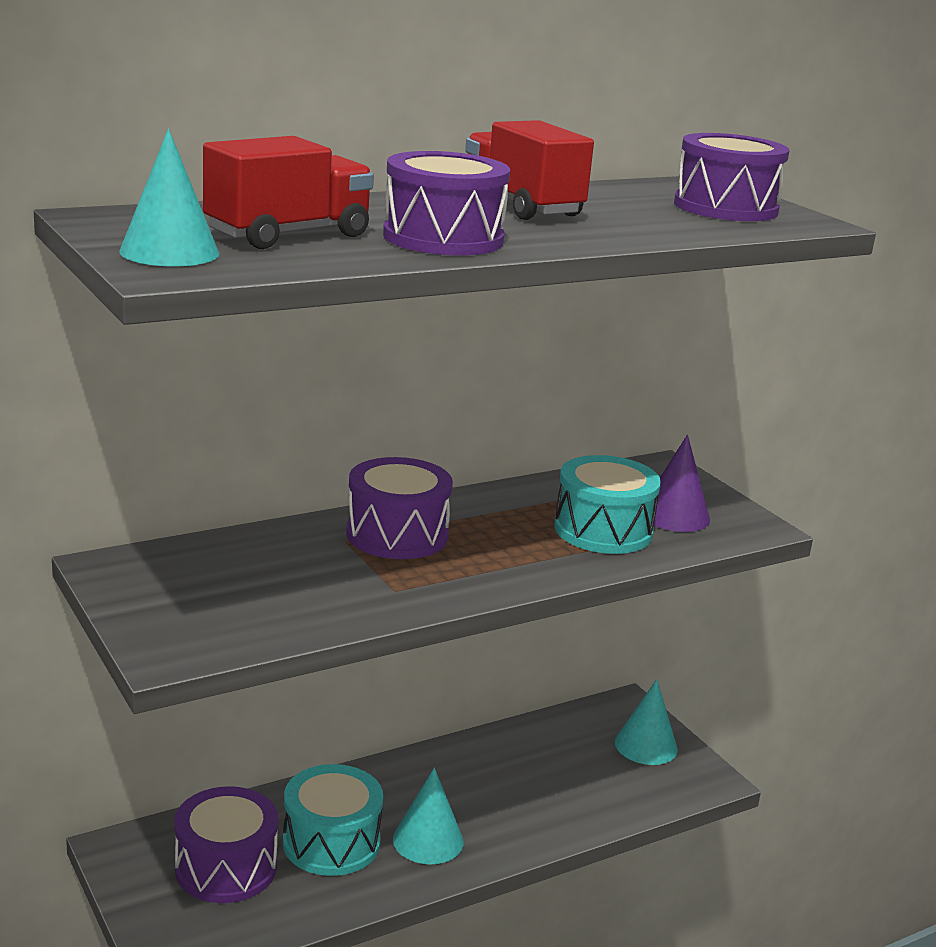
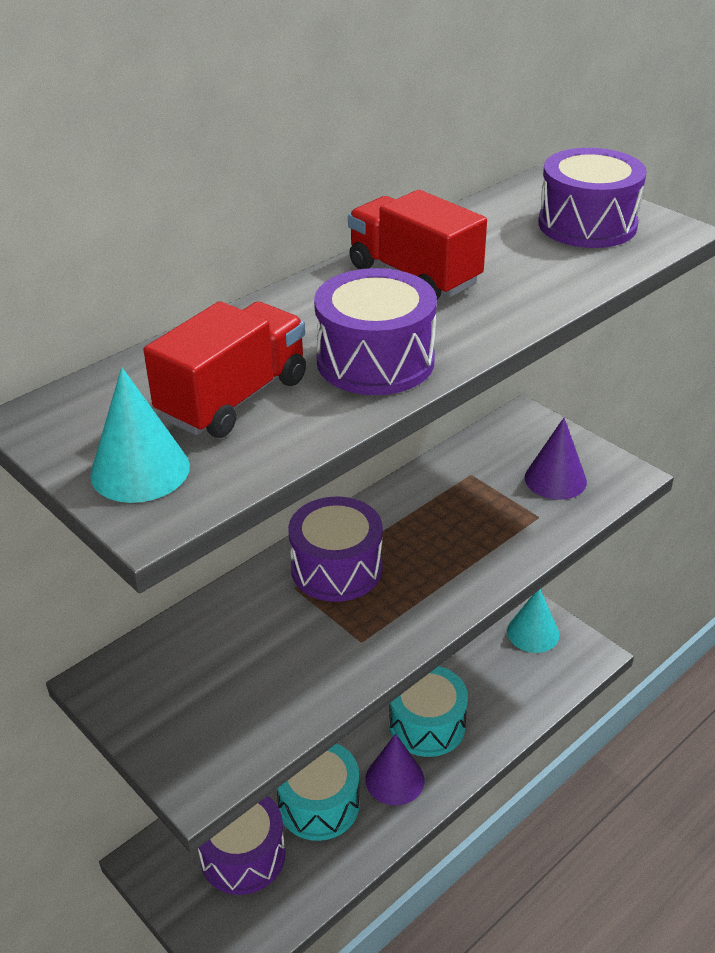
camera: 10 degrees left, 15 degrees up
(428, 840) = (394, 779): turquoise cone -> purple cone
(603, 530) = (504, 514): turquoise drum -> turquoise drum (427, 725)

